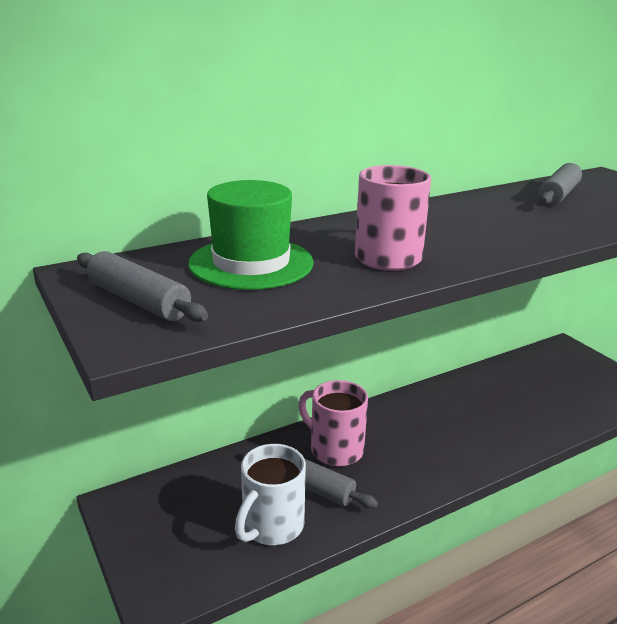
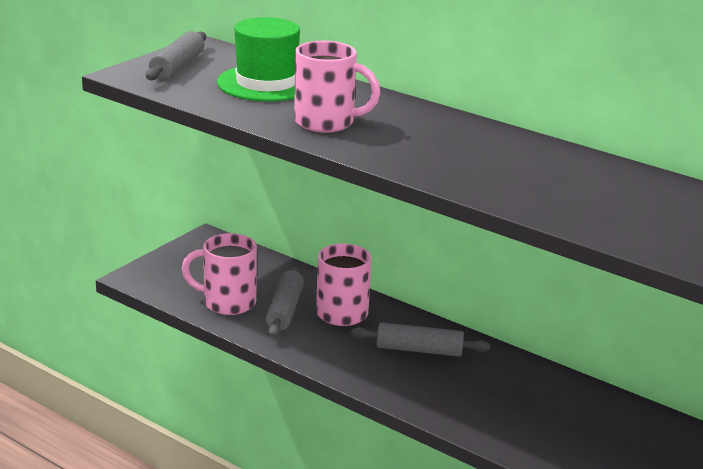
camera: 65 degrees right, 0 degrees up
(271, 526) = (227, 302): white mug -> pink mug
(558, 195) = (610, 182): grey rolling pin -> grey rolling pin (419, 350)

